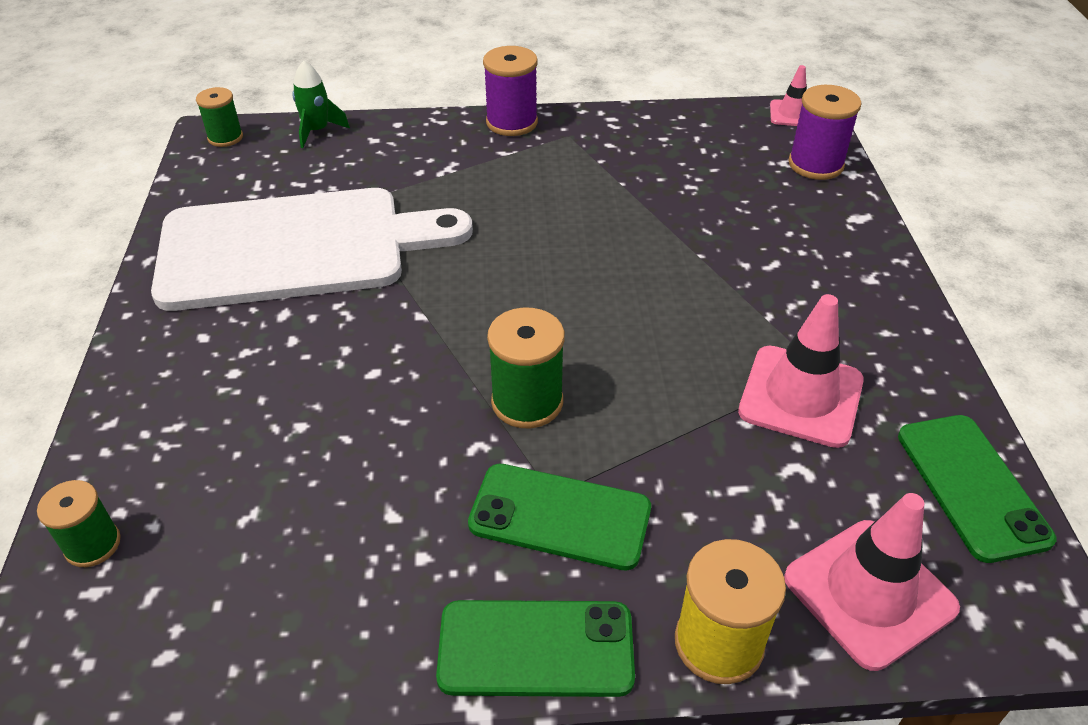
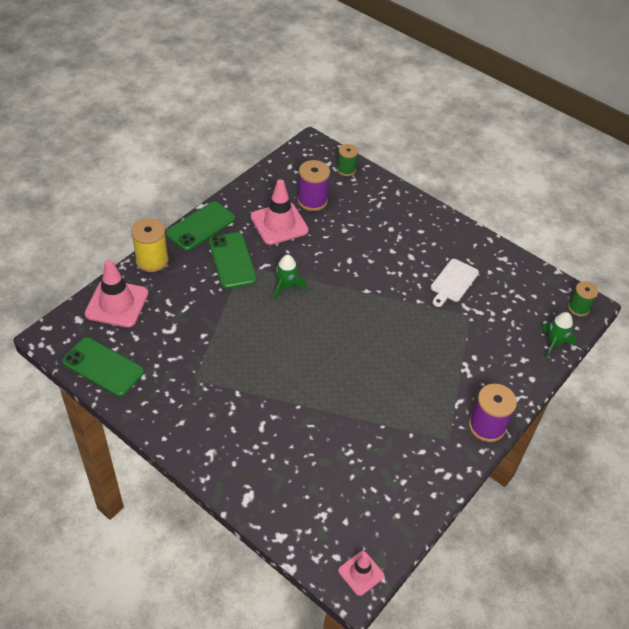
camera: 130 degrees right, 5 degrees up
(296, 247) = (453, 282): white cutting board -> white cutting board, size x0.40
(527, 402) = (286, 287): green spool -> green rocket
(560, 517) = (232, 260): green phone -> green phone turned 75 degrees counterclockwise
(801, 396) = (192, 361): pink traffic cone -> pink traffic cone (279, 224)
(815, 164) = (305, 528): purple spool -> purple spool (312, 201)

